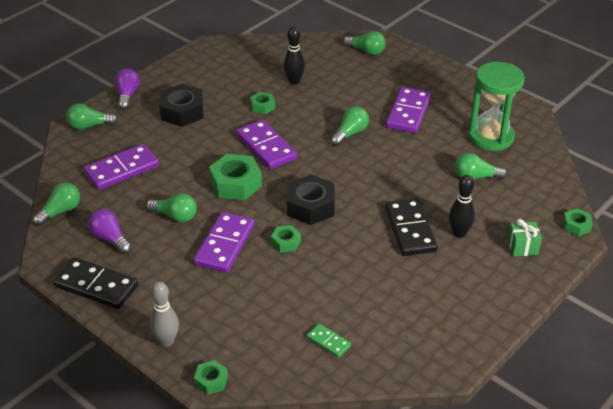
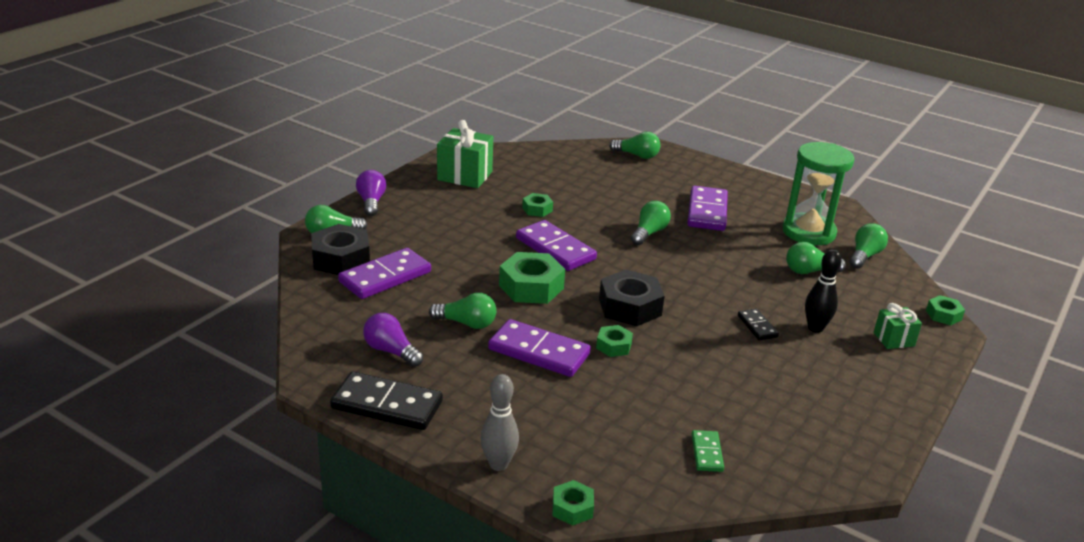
camera: 10 degrees left, 10 degrees down
(60, 211) = (318, 324): green light bulb -> green light bulb (864, 256)
(182, 111) = (443, 216): black nut -> black nut (341, 259)
(211, 70) = (465, 176): none -> green gift
(224, 245) = (539, 352): purple domino -> purple domino turned 75 degrees counterclockwise
(294, 81) = (565, 185): black bowling pin -> none
(328, 342) = (706, 453): green domino -> green domino turned 60 degrees clockwise
(410, 229) = (757, 326): black domino -> black domino, size x0.51

